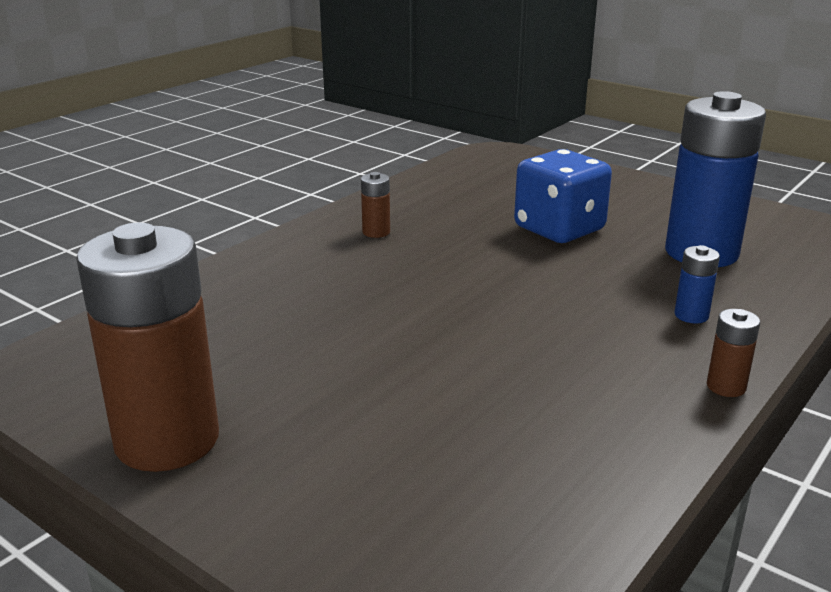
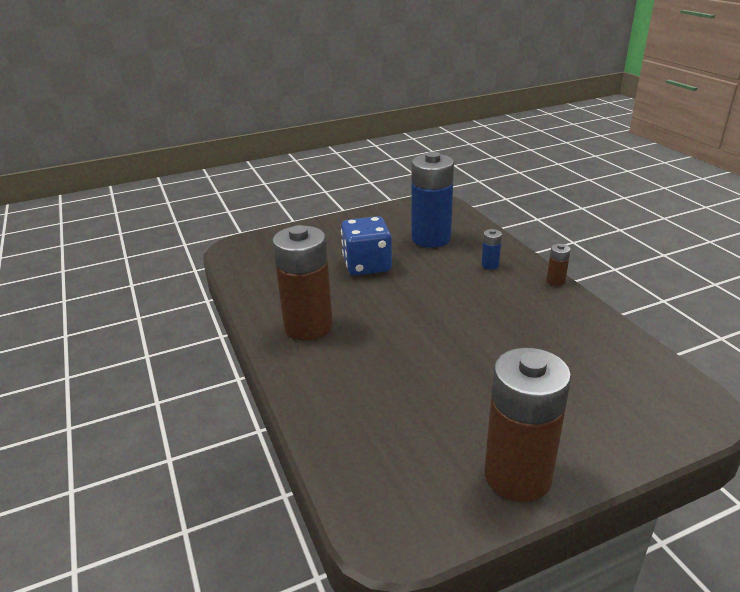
camera: 60 degrees left, 5 degrees up
(376, 232) = (308, 326): brown battery -> brown battery, size x2.45

